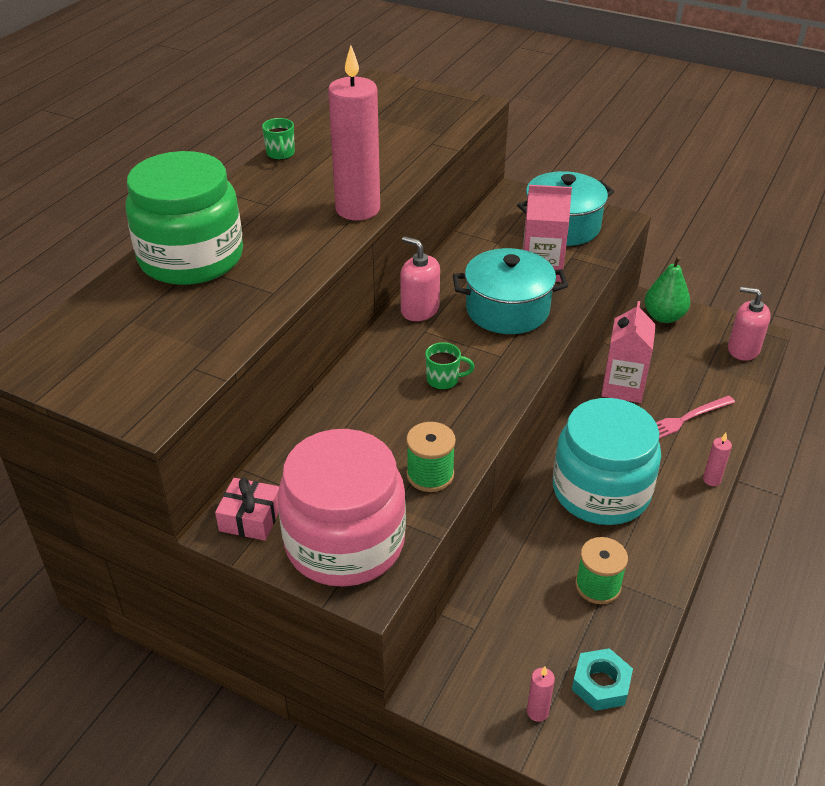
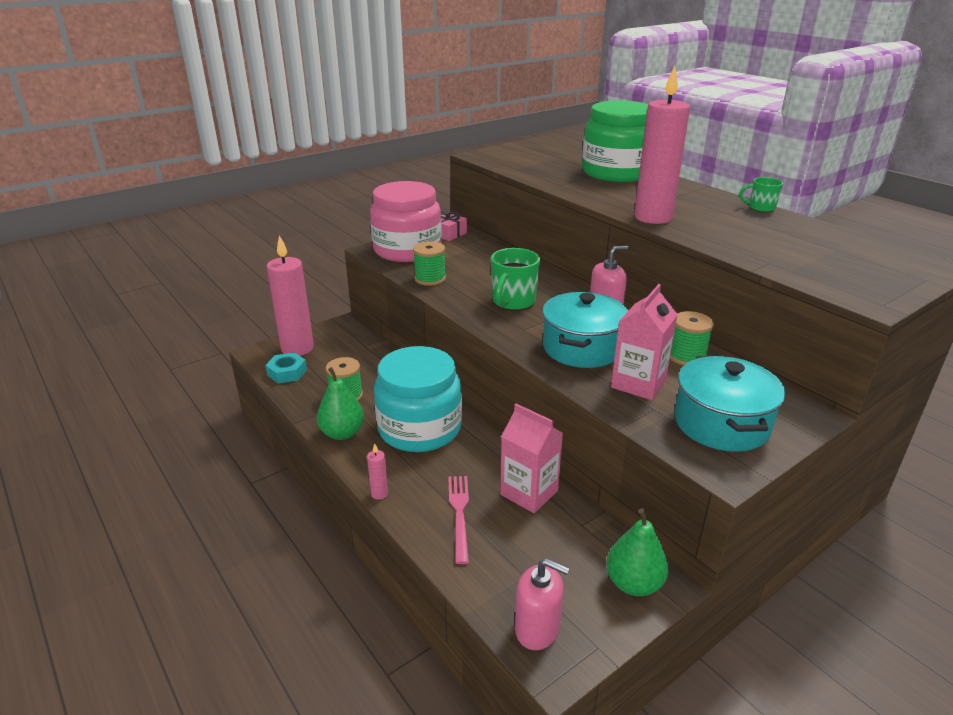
camera: 115 degrees right, 10 degrees down
(443, 380) = (513, 302): green mug -> green mug, size x1.76
(473, 251) = (686, 356): none -> green spool
(537, 712) = (297, 348): pink candle -> pink candle, size x2.49
(661, 552) = (342, 433): none -> green pear
(743, 349) = (537, 628): pink soap dispenser -> pink soap dispenser turned 60 degrees clockwise

